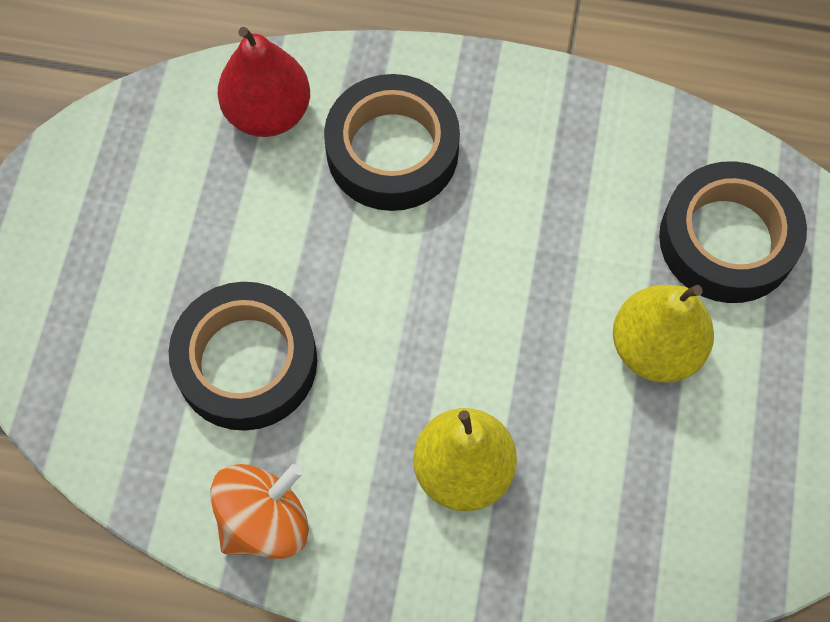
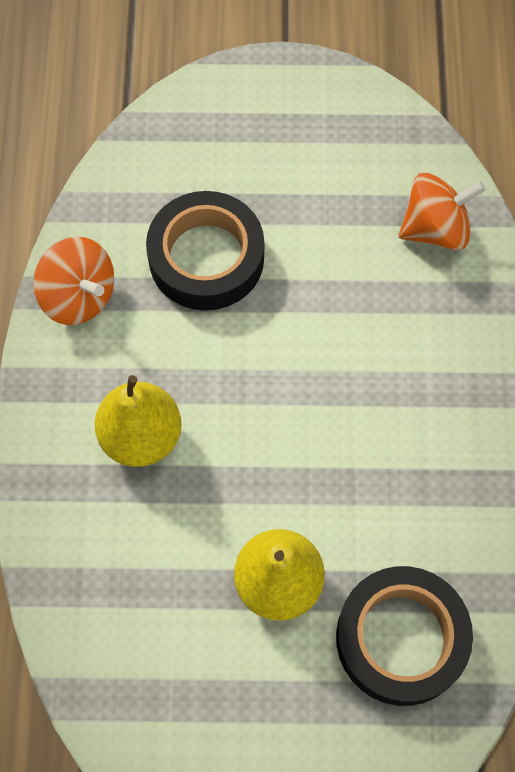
camera: 80 degrees right, 0 degrees up
(268, 113) = (435, 229): red pear -> orange spinning top
(392, 151) = (423, 333): black tape -> none

